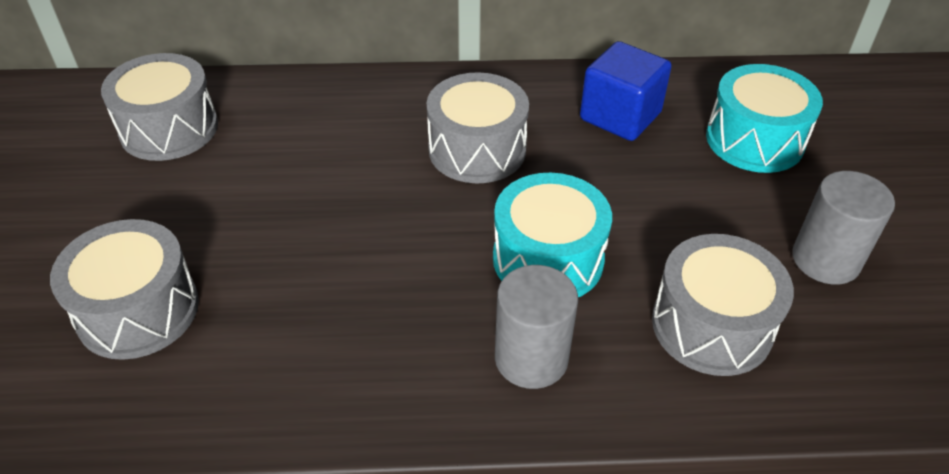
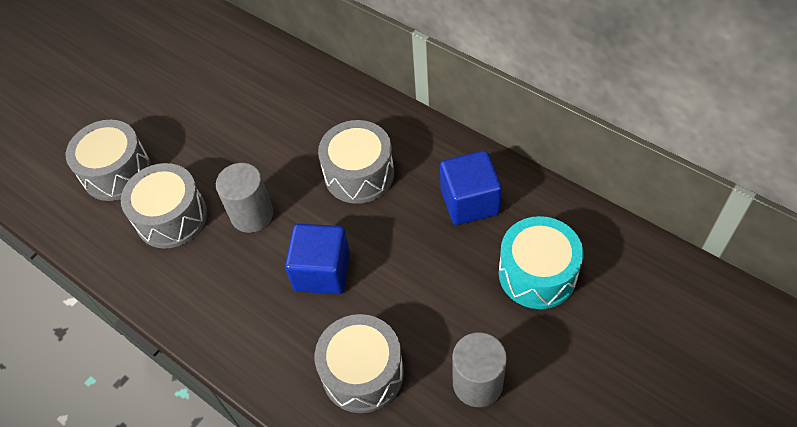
camera: 45 degrees right, 10 degrees up
(169, 129) = (219, 63): grey drum -> grey drum (171, 217)
(531, 358) = (254, 322): grey cylinder -> grey cylinder (252, 215)
(548, 259) = (322, 271): turquoise drum -> blue cube

